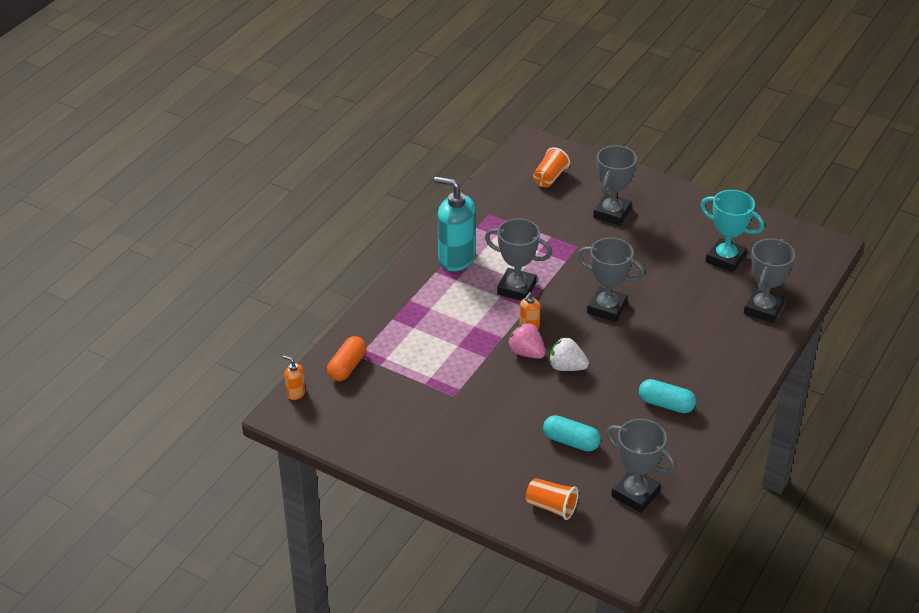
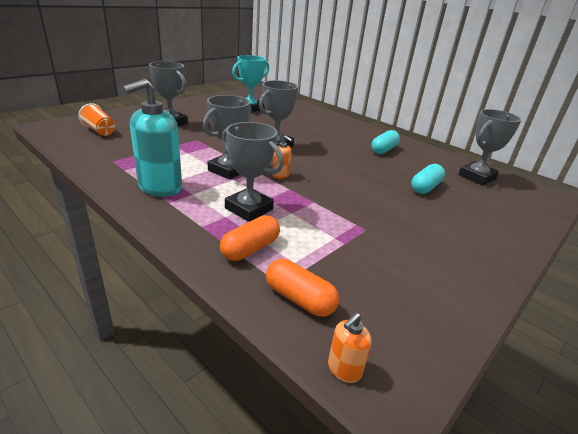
camera: 80 degrees left, 10 degrees down
(392, 332) = (250, 249): none -> orange capsule
(526, 353) = (315, 183): pink strawberry -> none
(551, 507) = (505, 210): orange cup -> none
(566, 367) = (337, 171): white strawberry -> none
(763, 309) = (301, 111): grey trophy -> grey trophy (249, 209)

